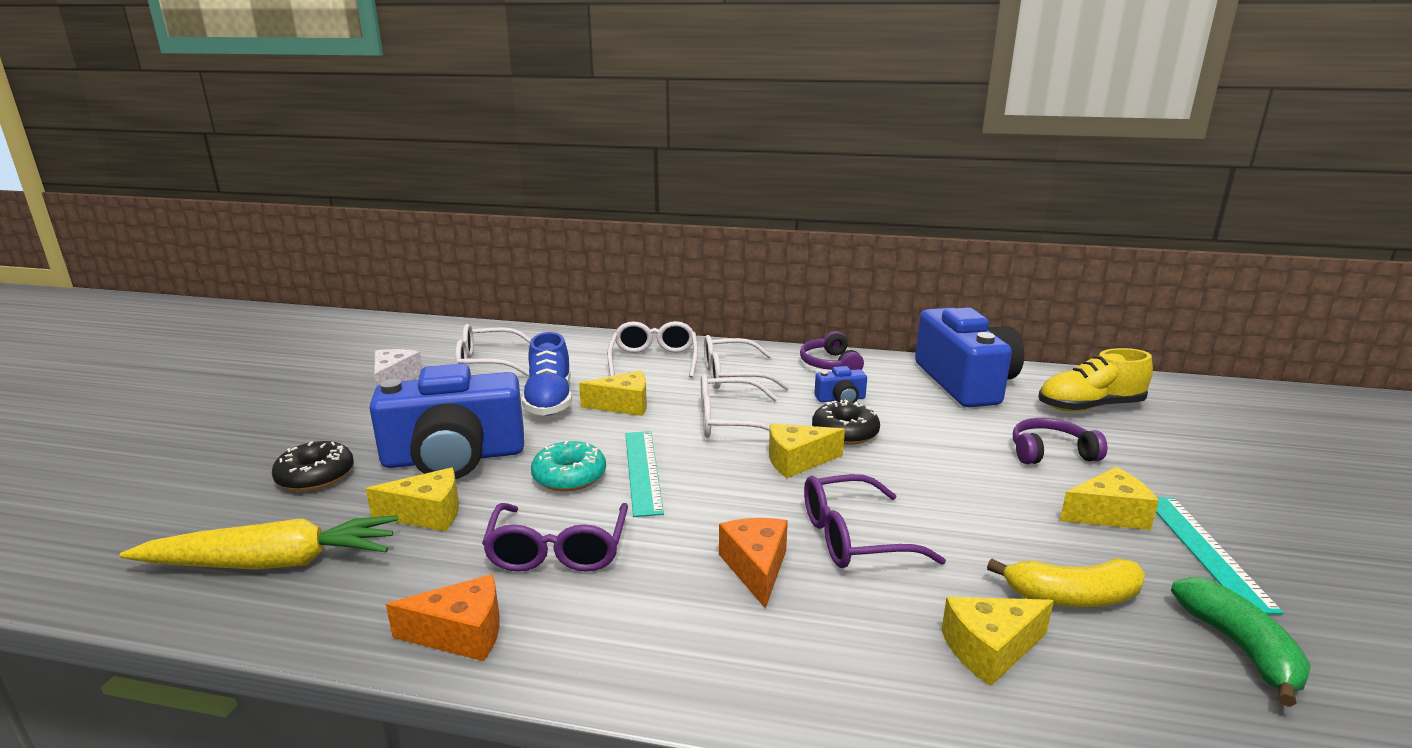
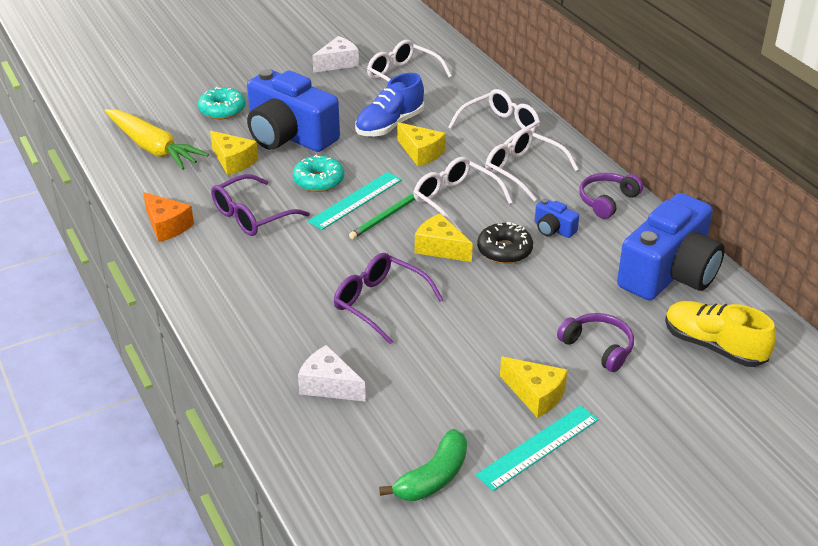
camera: 50 degrees right, 15 degrees up
(315, 476) = (222, 110): black donut -> turquoise donut
(700, 467) = (385, 217): none -> green pencil
(756, 568) = (310, 283): orange cheese -> none
(990, 650) = (329, 385): yellow cheese -> white cheese
(1072, 597) = (413, 402): yellow banana -> none

